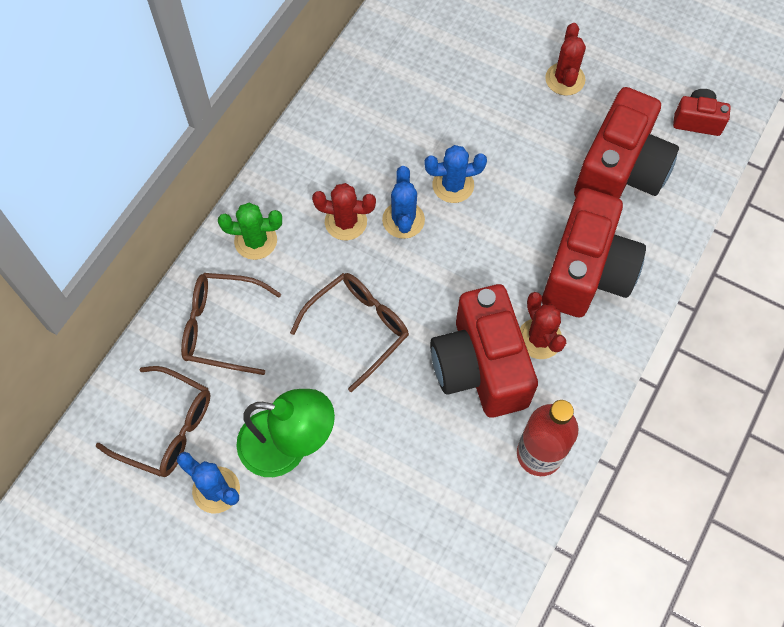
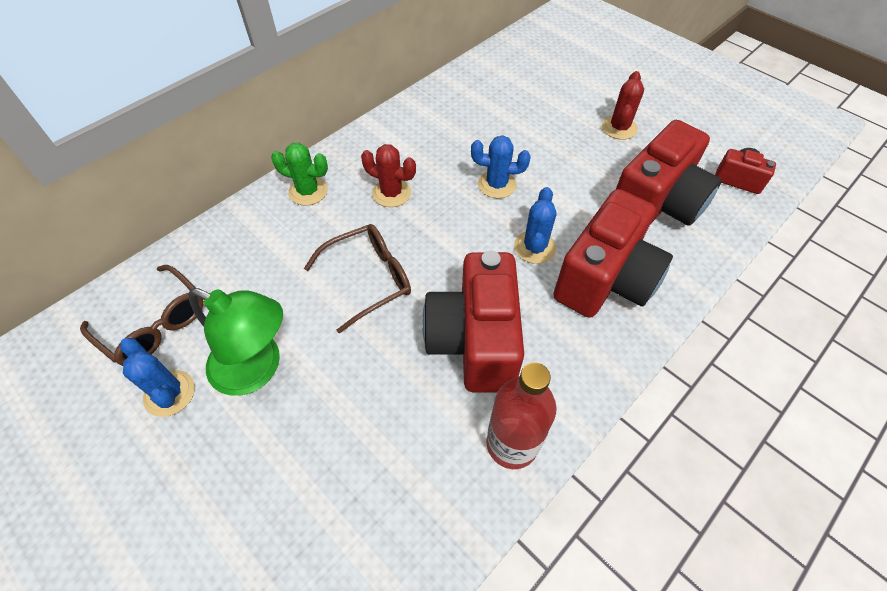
camera: 15 degrees right, 10 degrees down
(221, 327) = (247, 251): brown glasses -> none
(403, 220) = (443, 202): blue cactus -> blue cactus (534, 247)
(539, 338) = (542, 328): red cactus -> none

